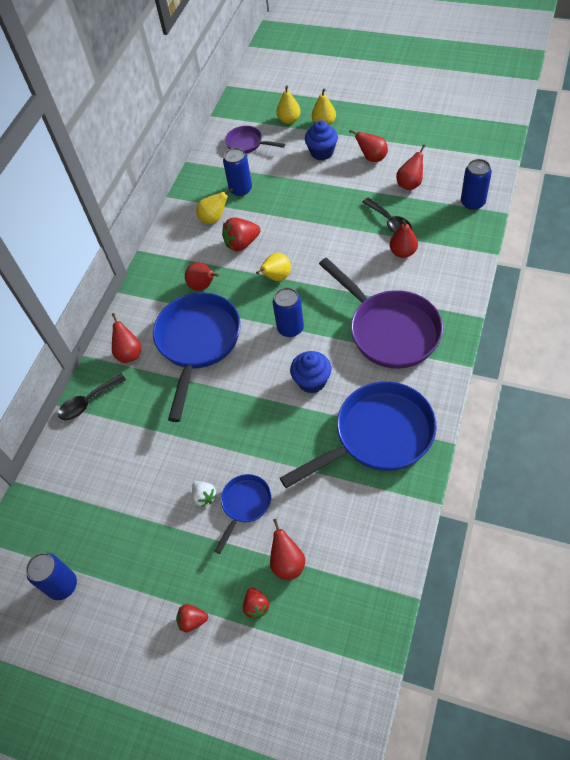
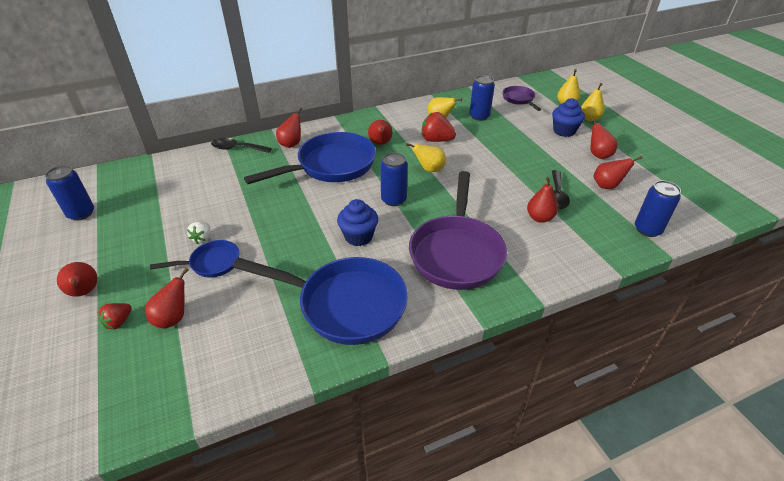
camera: 40 degrees right, 15 degrees down
(192, 620) = (85, 292): red strawberry -> red pear

